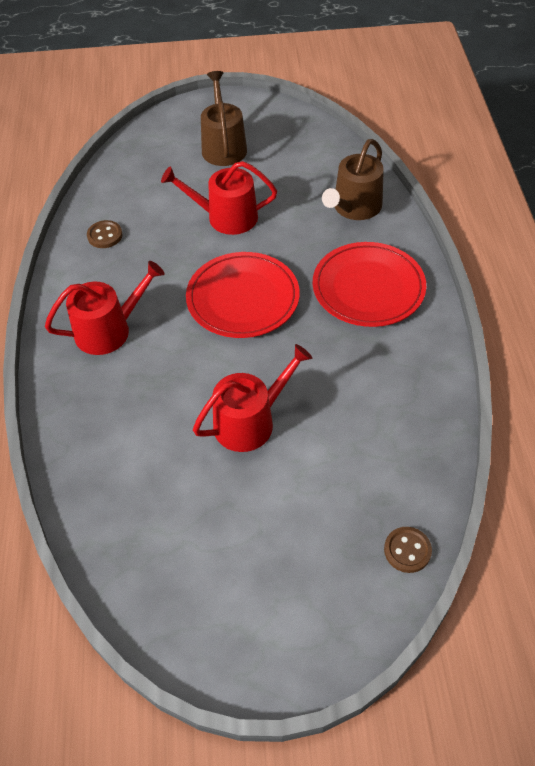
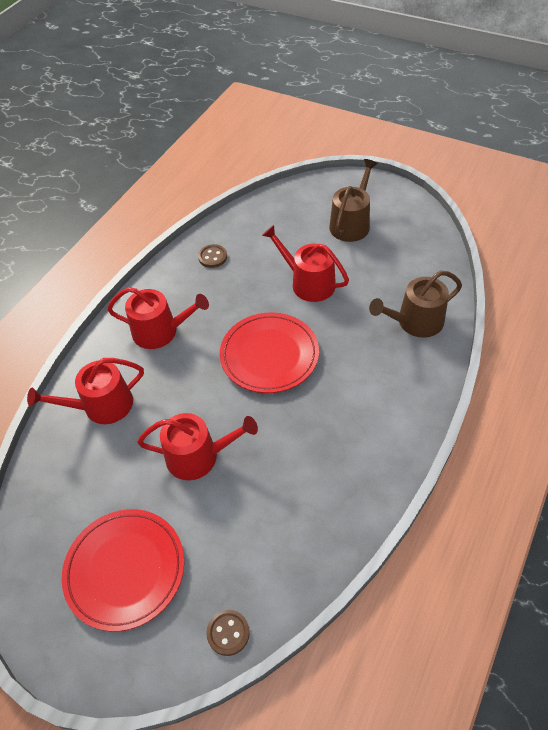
camera: 35 degrees right, 0 degrees up
(106, 430) = (101, 406): none -> red watering can
(368, 288) = (372, 397): red plate -> red plate (125, 570)

